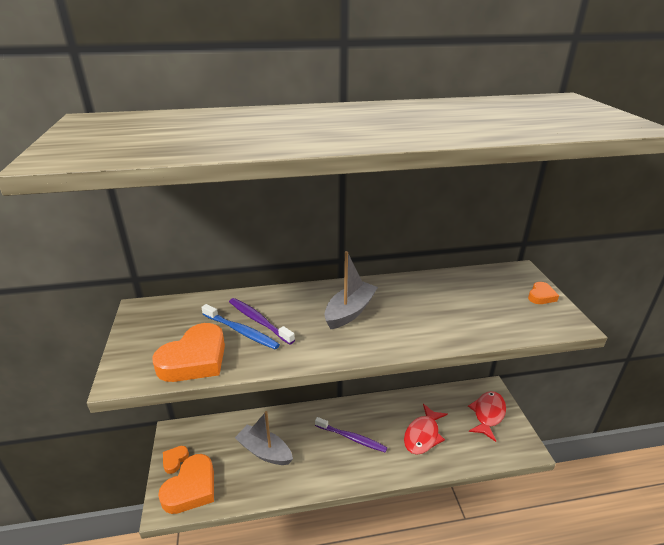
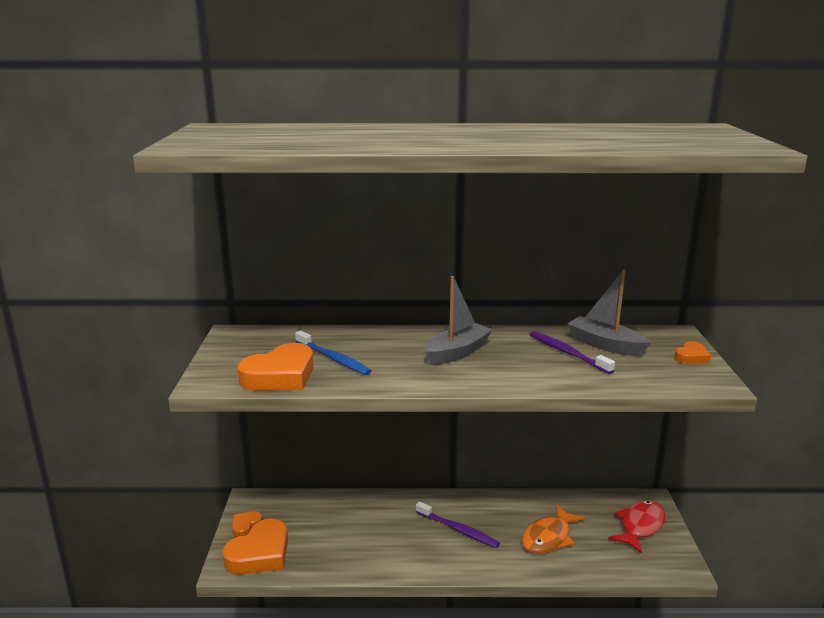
camera: 10 degrees right, 10 degrees down
(259, 321) = (354, 352): purple toothbrush -> purple toothbrush (568, 353)
(264, 451) = (350, 530): grey boat -> grey boat (605, 345)
(423, 435) = (548, 537): red fish -> orange fish

